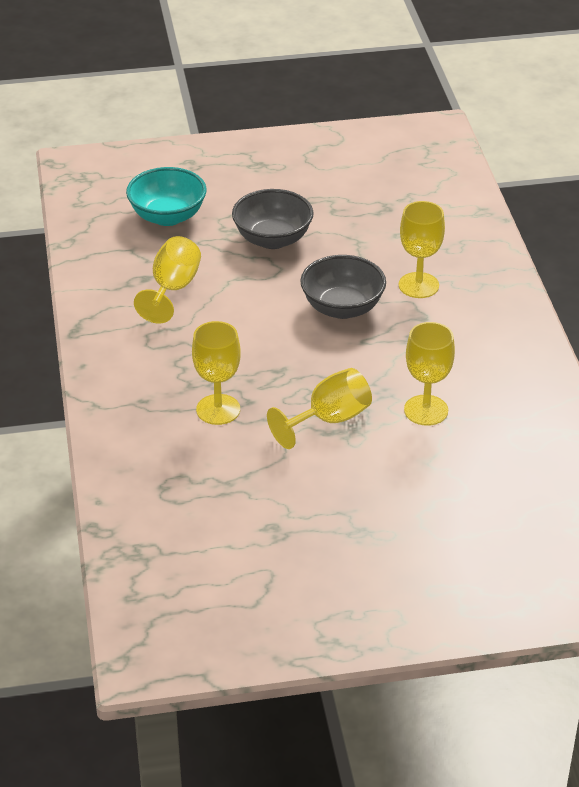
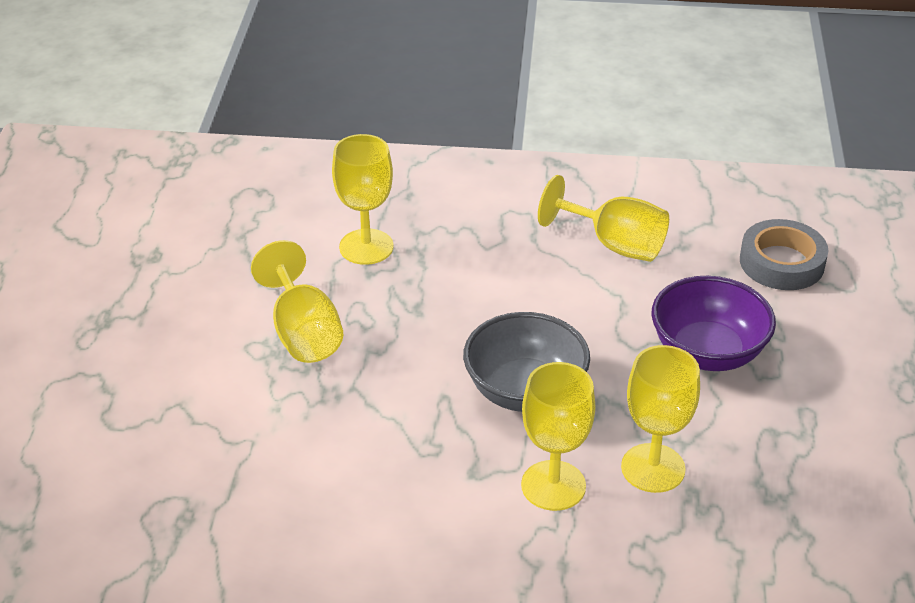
camera: 105 degrees right, 0 degrees up
(167, 216) = (781, 262): turquoise bowl -> grey tape
(272, 239) = (707, 352): grey bowl -> purple bowl
(426, 410) = (276, 425): yellow goblet -> yellow goblet (653, 468)

